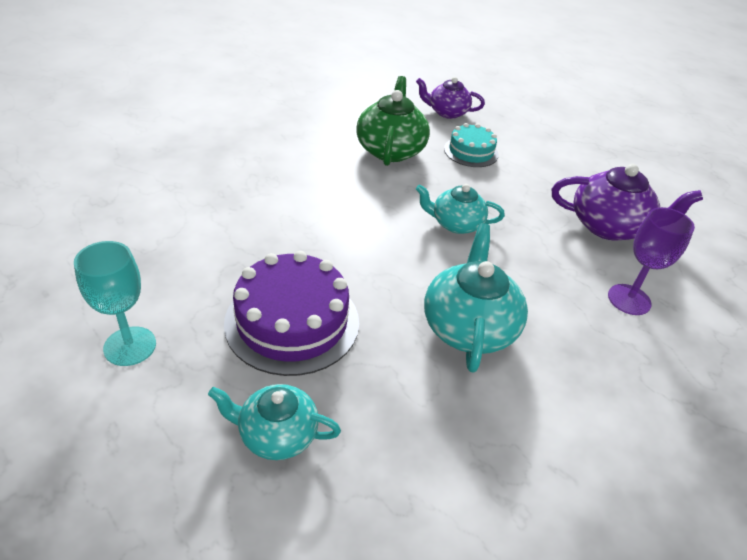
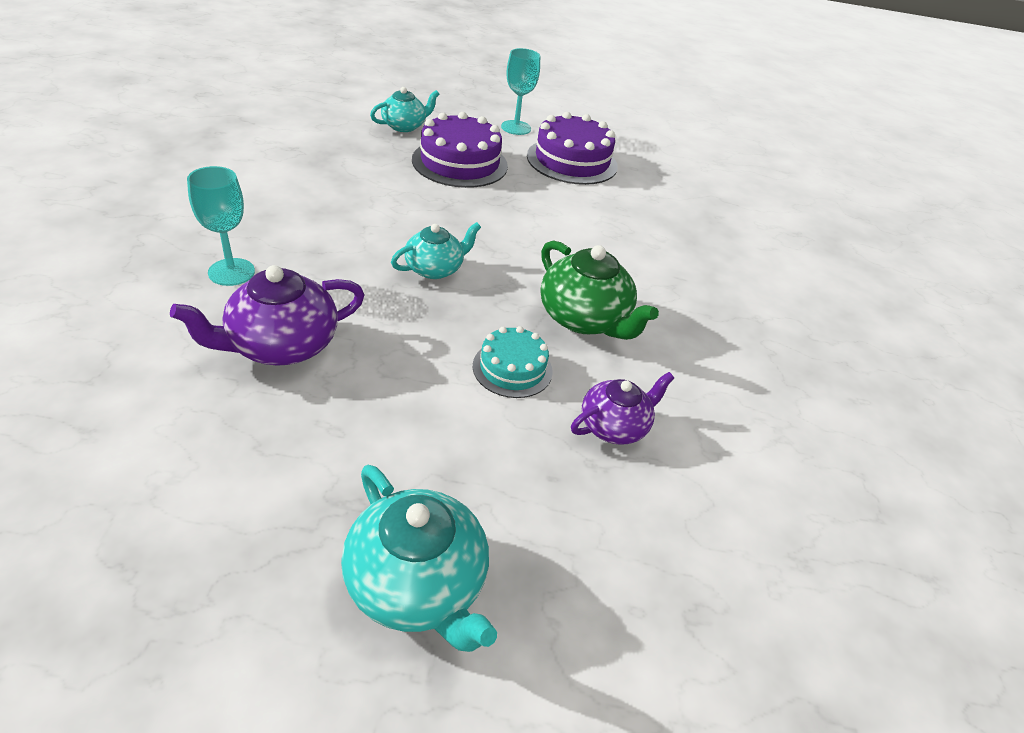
camera: 135 degrees right, 0 degrees up
(164, 260) = (572, 161): none -> purple cake
(468, 327) = (352, 200): turquoise teapot -> turquoise teapot (418, 584)
(629, 299) = (231, 272): purple goblet -> turquoise goblet

